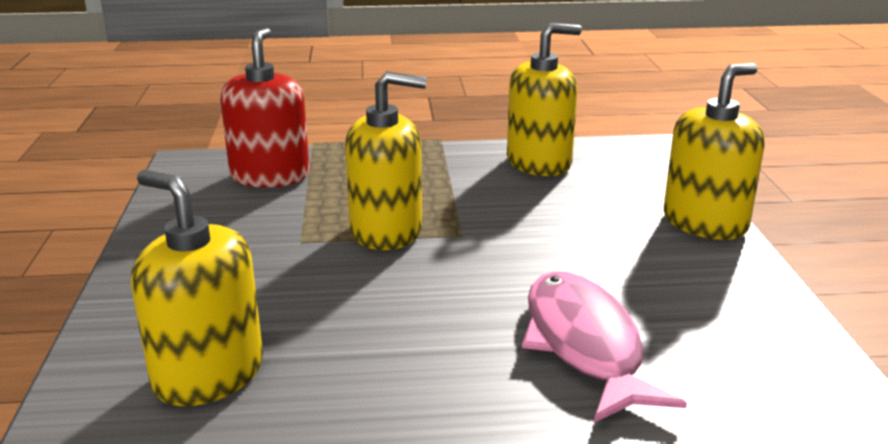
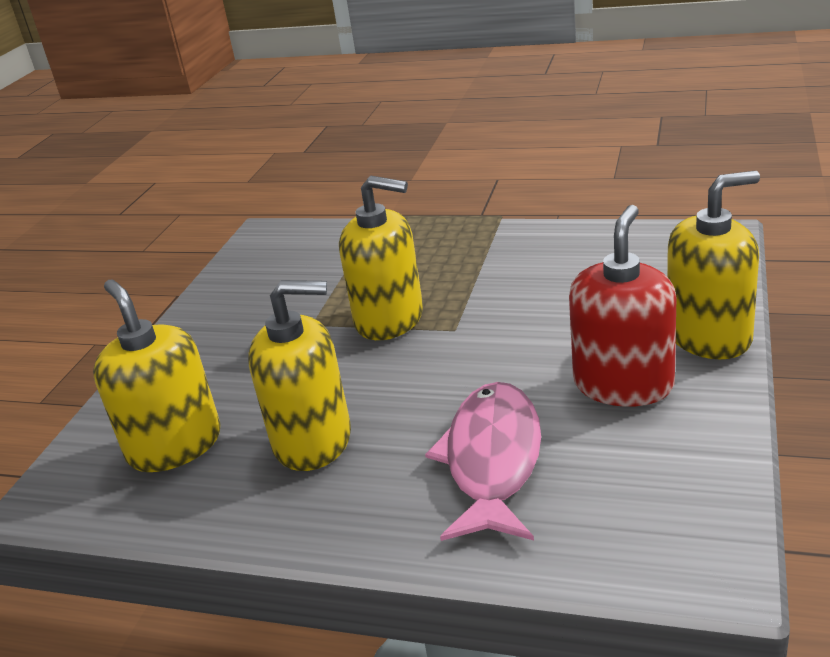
camera: 25 degrees right, 5 degrees up
(270, 176) = (323, 251): red soap dispenser -> red soap dispenser (623, 384)
(539, 163) = (581, 250): yellow soap dispenser -> yellow soap dispenser (313, 440)

